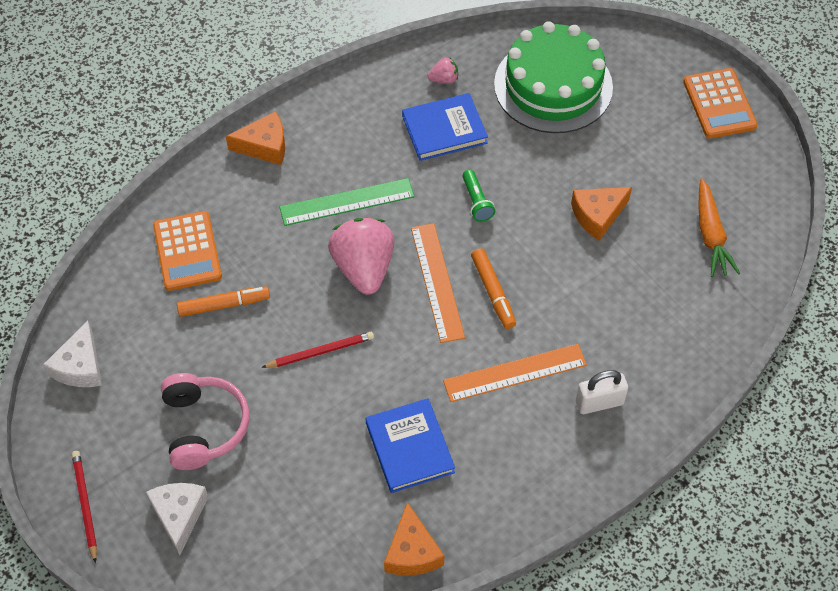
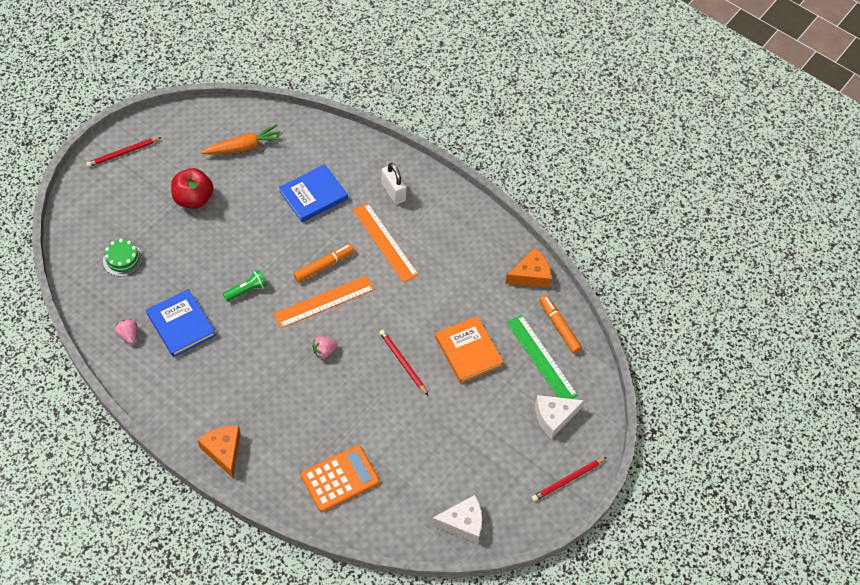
camera: 110 degrees left, 0 degrees up
(203, 426) = (484, 421): pink headphones -> none
(224, 305) = (381, 437): orange marker -> orange marker (559, 326)
(312, 434) = (468, 351): none -> orange book
(347, 202) = (266, 377): green ruler -> green ruler (541, 358)
(364, 268) = (324, 351): pink strawberry -> pink strawberry, size x0.44
(410, 447) = (459, 291): blue book -> blue book (313, 195)
(553, 86) = (122, 259): green cake -> green cake, size x0.41
(597, 215) = (242, 214): orange cheese -> none
(631, 167) = (193, 199): none -> red apple
(719, 104) = (123, 153): orange calculator -> red pencil

